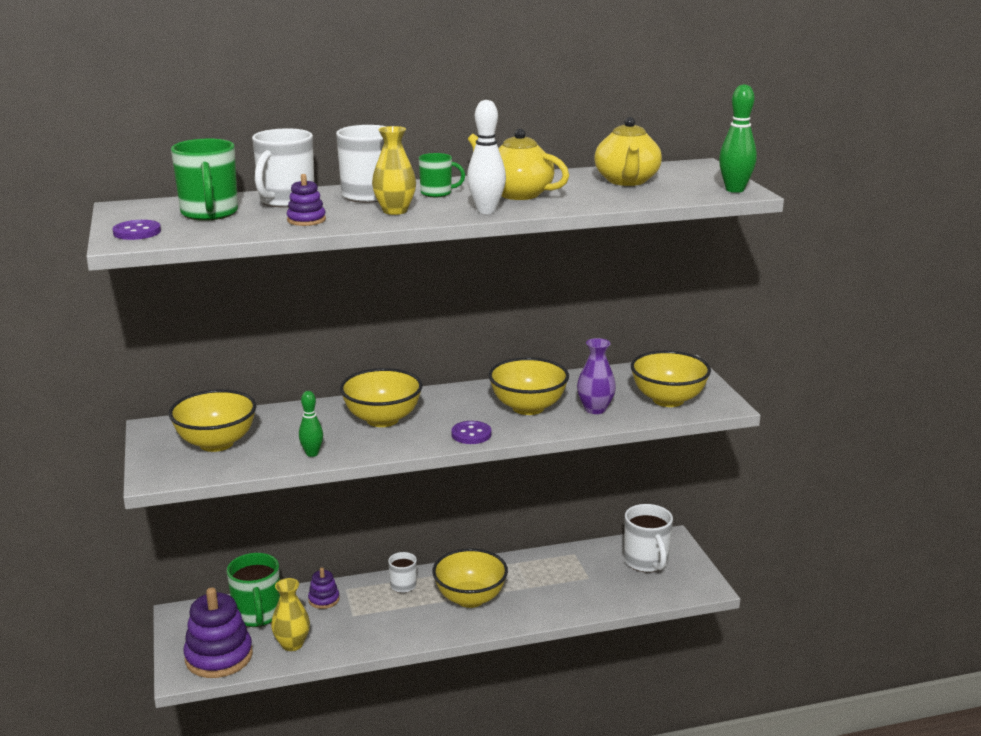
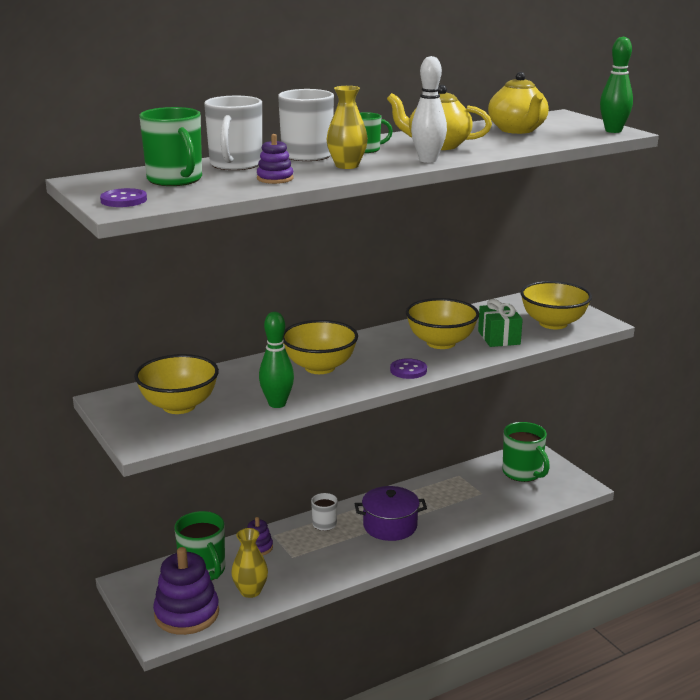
camera: 15 degrees left, 0 degrees up
(312, 453) = (277, 404): green bowling pin -> green bowling pin, size x1.51
(470, 598) = (390, 526): yellow bowl -> purple pot
(595, 409) = (499, 338): purple vase -> green gift
(646, 562) = (522, 473): white mug -> green mug

